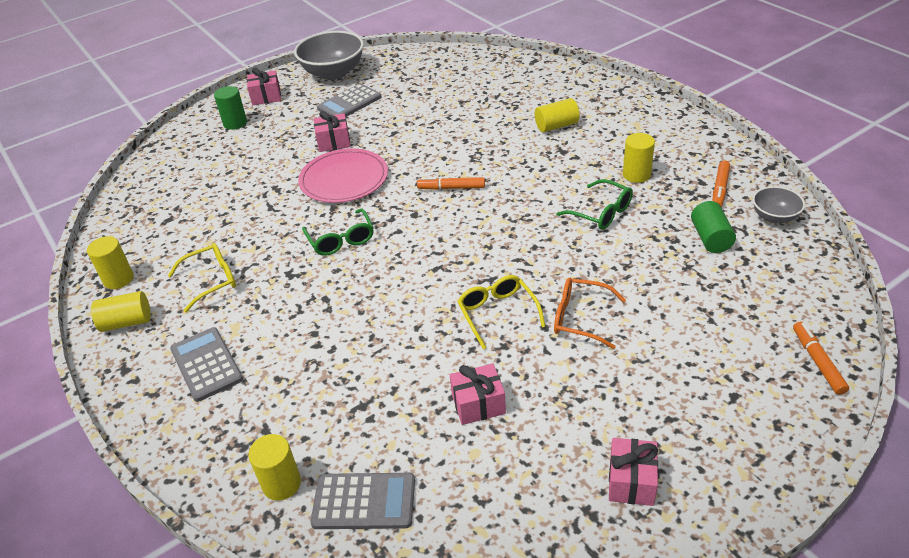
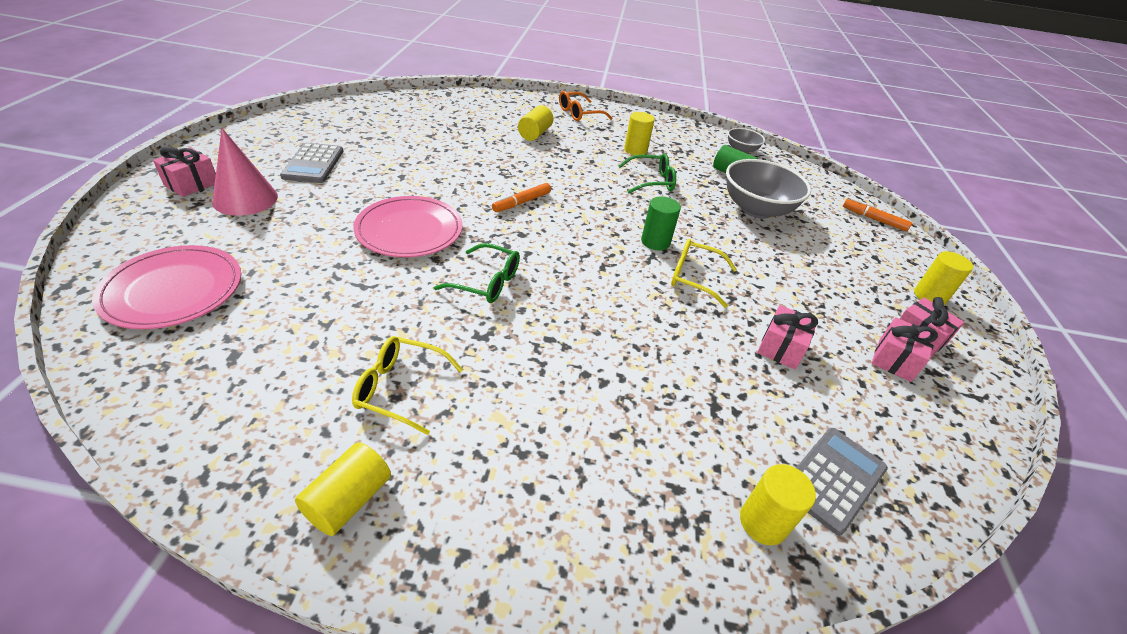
camera: 55 degrees left, 0 degrees up
(118, 279) = (255, 460): yellow cylinder -> yellow cylinder (929, 296)
(185, 167) = (173, 290): none -> pink plate
(206, 364) = (525, 474): grey calculator -> none
(212, 280) = (399, 388): yellow glasses -> yellow glasses turned 90 degrees counterclockwise
(235, 123) = (184, 221): green cylinder -> green cylinder (655, 242)
(281, 118) = (245, 199): none -> pink cone
(333, 73) = (252, 142): grey bowl -> grey bowl (756, 209)
(334, 142) = (348, 202): pink gift -> pink gift (894, 360)
(580, 318) = (743, 254): orange glasses -> orange glasses (579, 113)
(720, 189) = (692, 144): orange marker -> none

